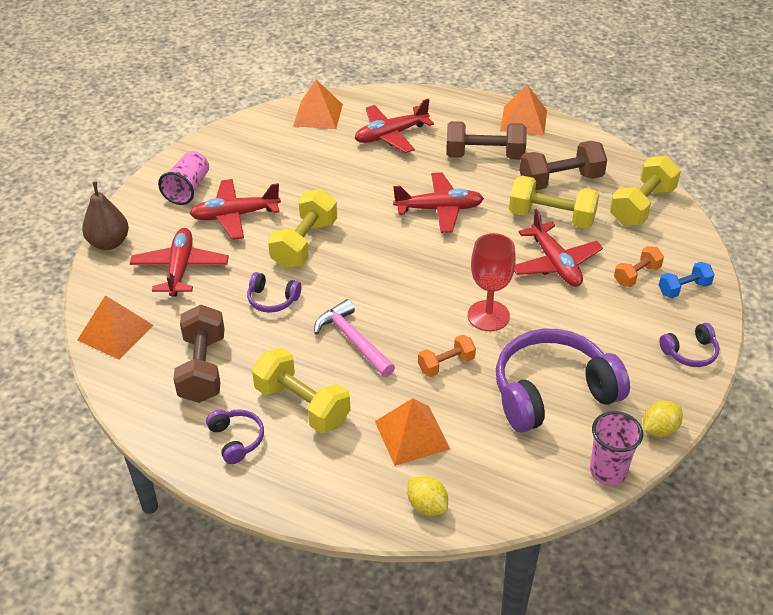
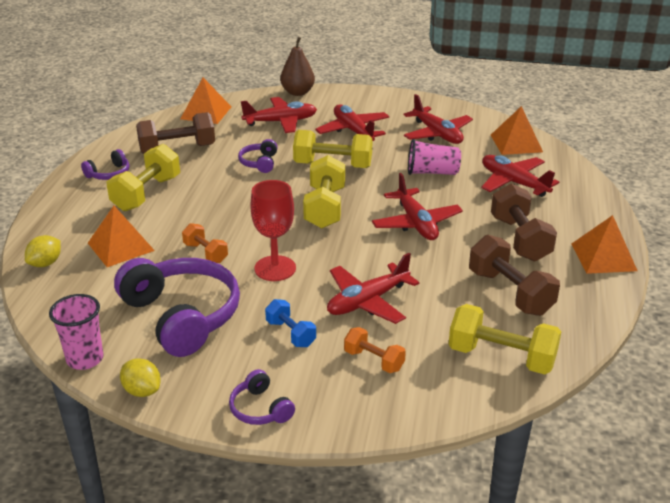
camera: 75 degrees right, 10 degrees down
(188, 189) = (375, 107): pink cup -> pink cup (432, 172)
(273, 159) = (437, 134): none -> red plane
(353, 340) = (223, 204): pink hammer -> none
(551, 217) = (442, 292): yellow dumbbell -> yellow dumbbell (325, 208)
(684, 288) = (366, 399): blue dumbbell -> blue dumbbell (290, 333)

